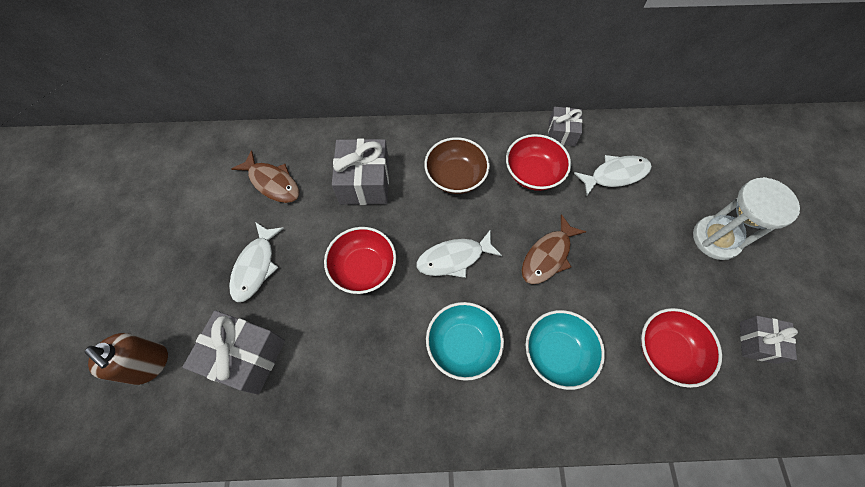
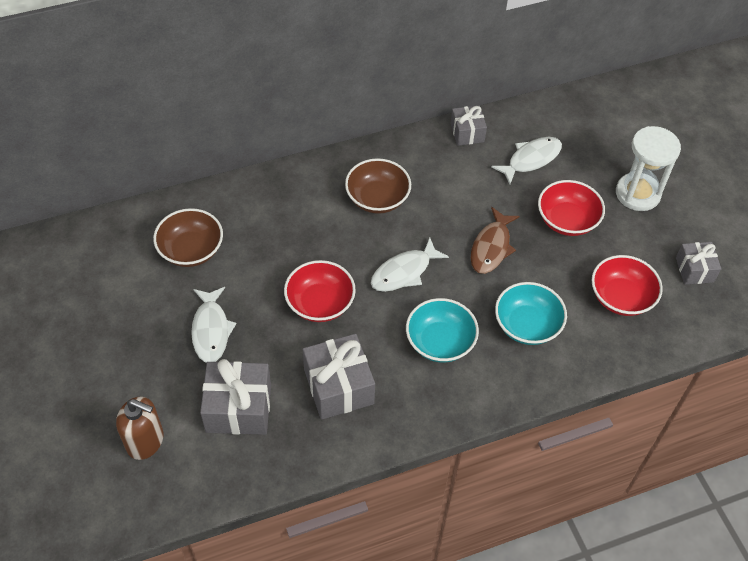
camera: 20 degrees left, 10 degrees down
(272, 182) = (191, 250): brown fish -> brown bowl
(364, 182) = (287, 226): grey gift -> grey gift (338, 386)
(533, 173) = (452, 177): red bowl -> red bowl (567, 220)

